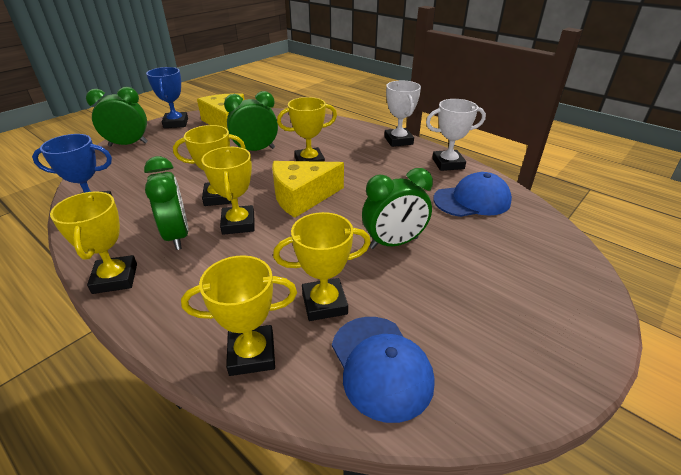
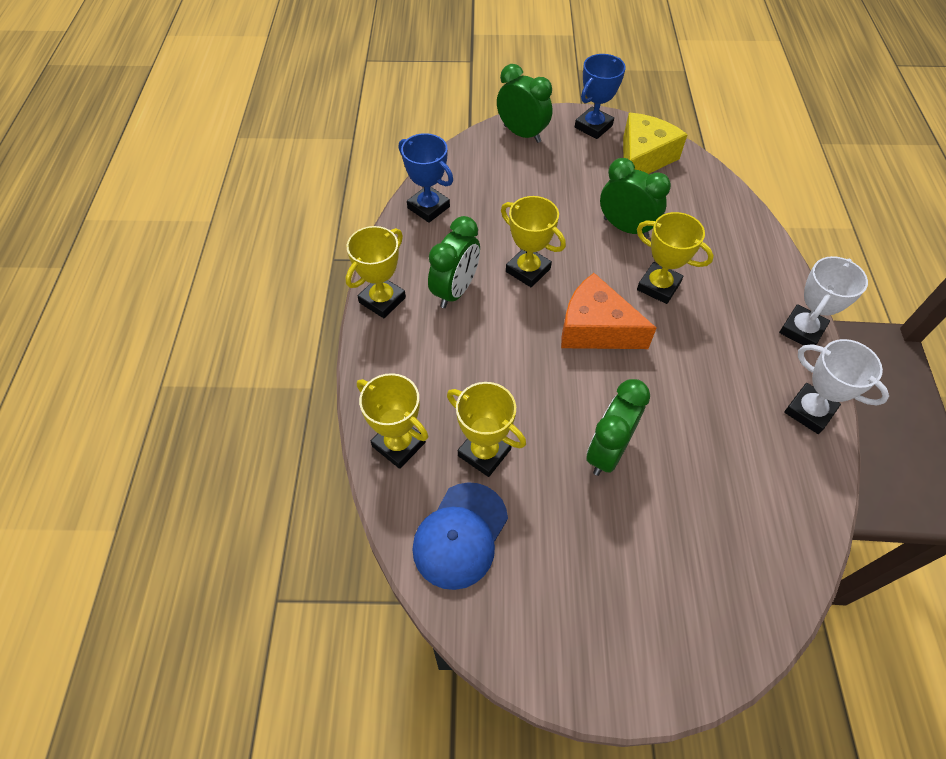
camera: 50 degrees right, 20 degrees up
(238, 224) = (510, 316): yellow trophy -> none
(302, 197) = (595, 328): yellow cheese -> orange cheese
(394, 243) = (607, 451): green clock -> green clock turned 90 degrees clockwise
(472, 200) = (757, 478): blue cap -> none

